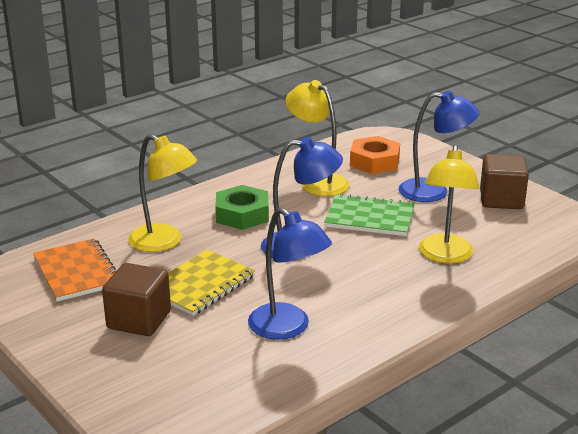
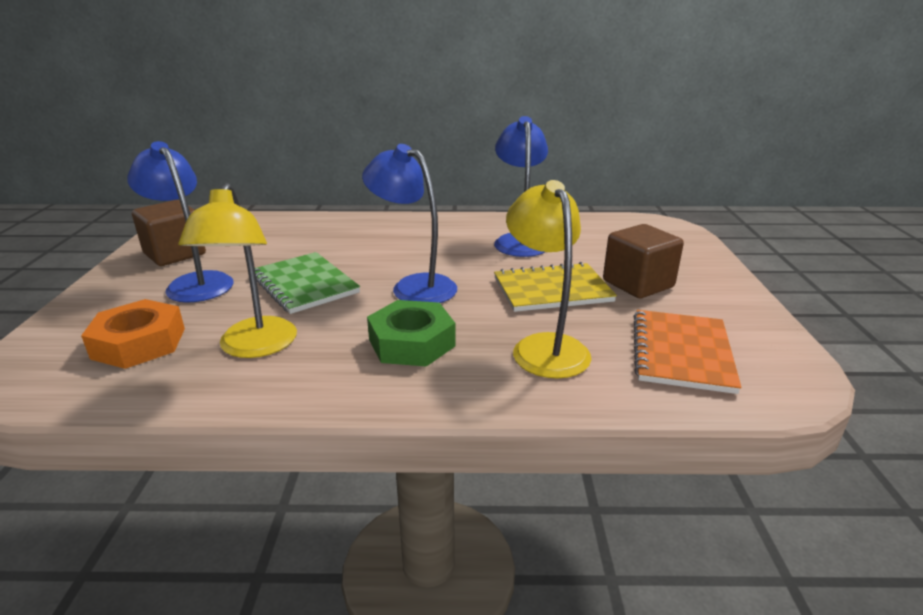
camera: 140 degrees left, 0 degrees up
(445, 256) = (325, 238): yellow lamp -> none

